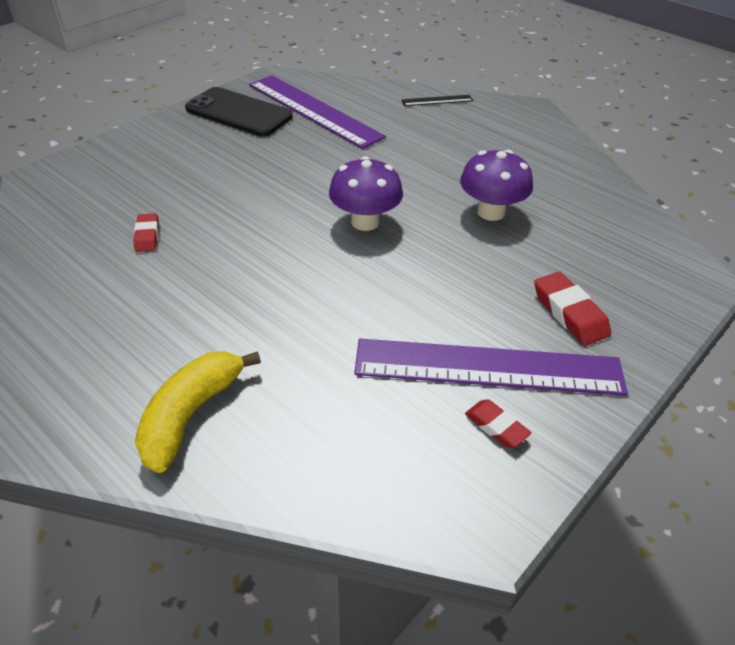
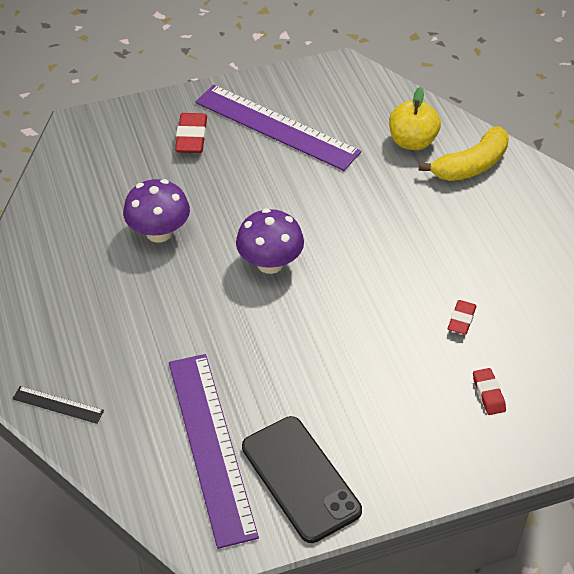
camera: 150 degrees left, 5 degrees up
(293, 420) = (412, 142): none -> yellow apple
(496, 426) = (301, 99): red eraser -> red eraser (488, 394)

